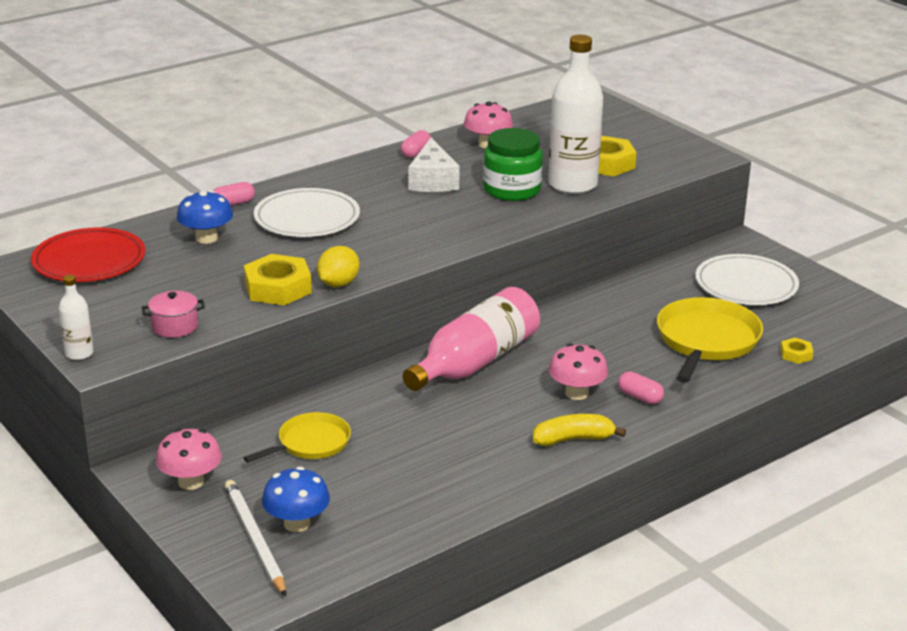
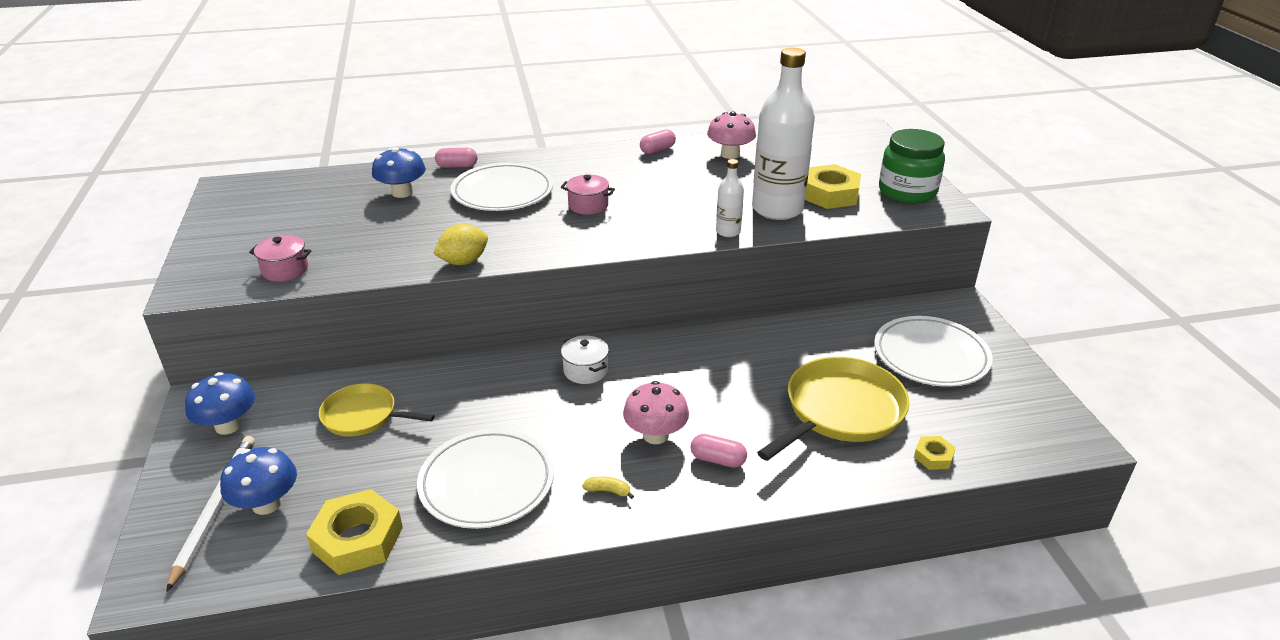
camera: 25 degrees right, 5 degrees up
(79, 354) = (184, 277): white bottle -> white bottle (728, 232)
(89, 261) = (292, 193): red plate -> none
(191, 482) = (228, 425): pink mushroom -> blue mushroom
(278, 288) = (408, 253): yellow nut -> yellow nut (357, 539)
(311, 443) = (363, 416): yellow pan -> yellow pan turned 150 degrees counterclockwise
(402, 214) = (588, 205): none -> pink pot
(432, 180) = (647, 179): white cheese -> none
(470, 460) = (487, 482): none -> white plate
(475, 362) = (585, 370): pink bottle -> white pot
(512, 190) = (713, 203): green jar -> green jar (907, 192)
(573, 439) = (608, 491): yellow banana -> yellow banana, size x0.50
(640, 397) = (718, 460): pink capsule -> pink capsule turned 45 degrees counterclockwise

